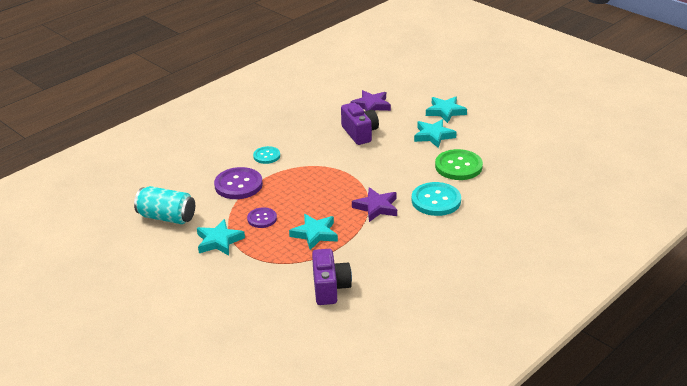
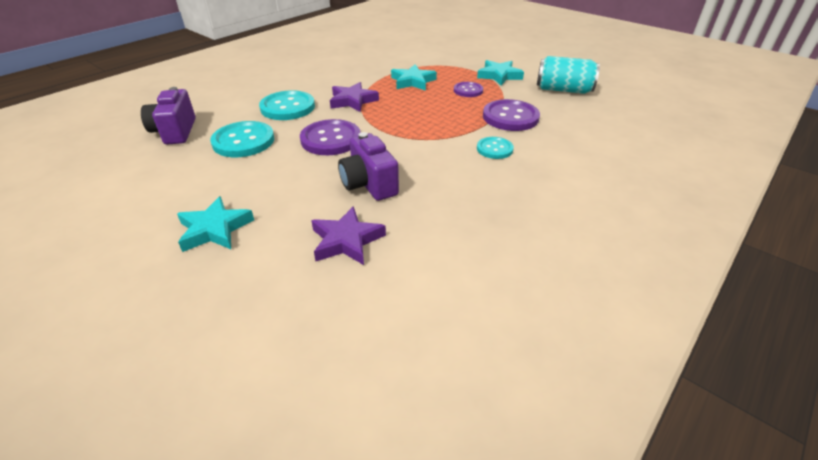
camera: 175 degrees right, 5 degrees up
(330, 288) = (394, 54): purple camera -> purple camera (175, 132)
(390, 166) = (331, 139): none -> purple button
(433, 136) = (257, 182): turquoise star -> none
(458, 166) = (243, 141): green button -> turquoise button

